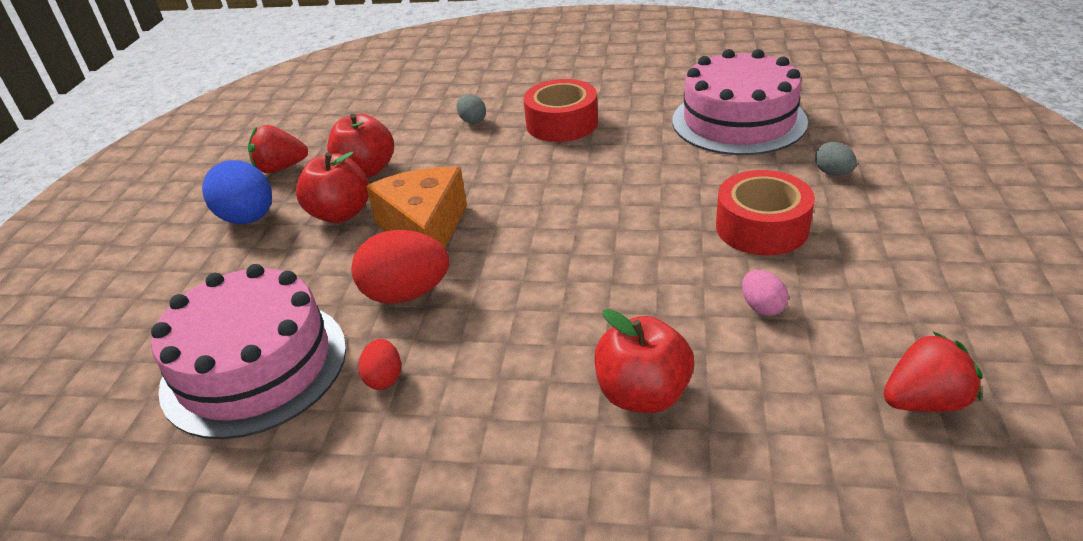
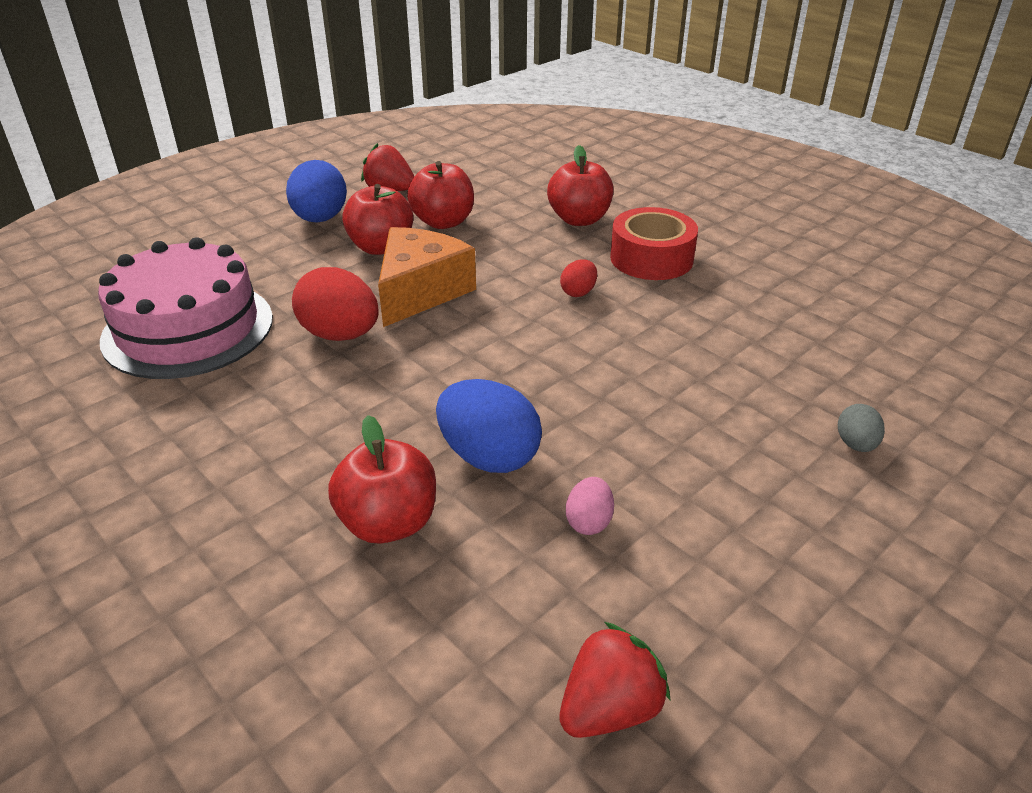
camera: 35 degrees right, 0 degrees up
(384, 378) = (245, 388): red egg -> red egg (578, 292)
(472, 121) = (579, 219): grey egg -> red apple
(644, 308) = (489, 456): none -> blue egg
(738, 121) = (830, 340): pink cake -> none
(761, 227) = (698, 452): red tape -> none
(924, 401) = (609, 708): red strawberry -> red strawberry turned 60 degrees counterclockwise

